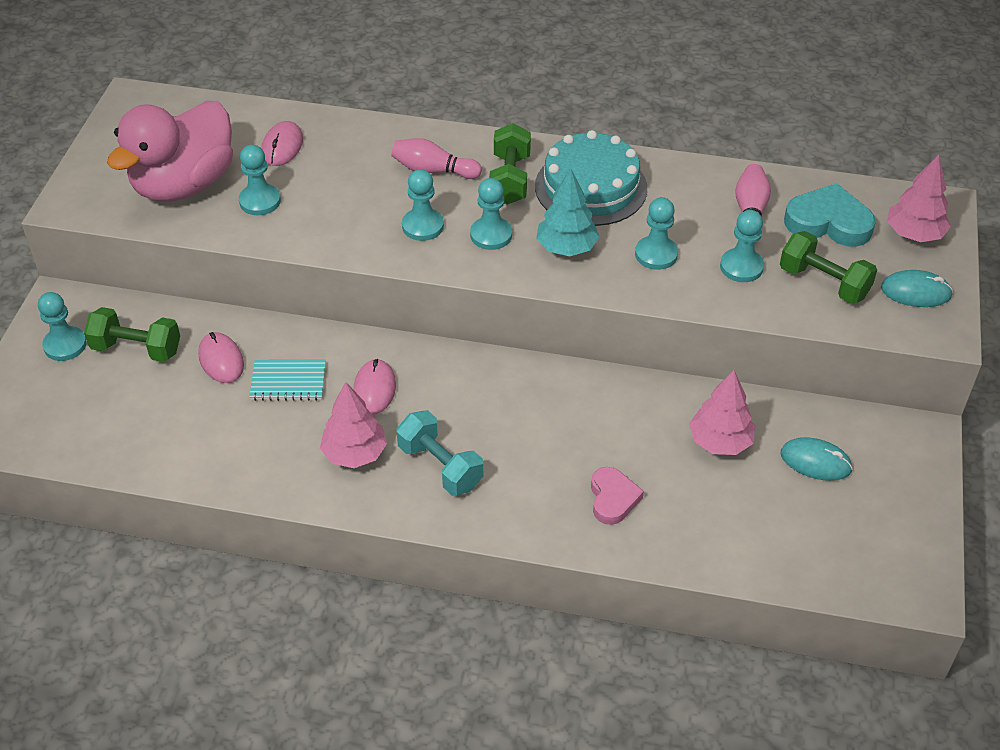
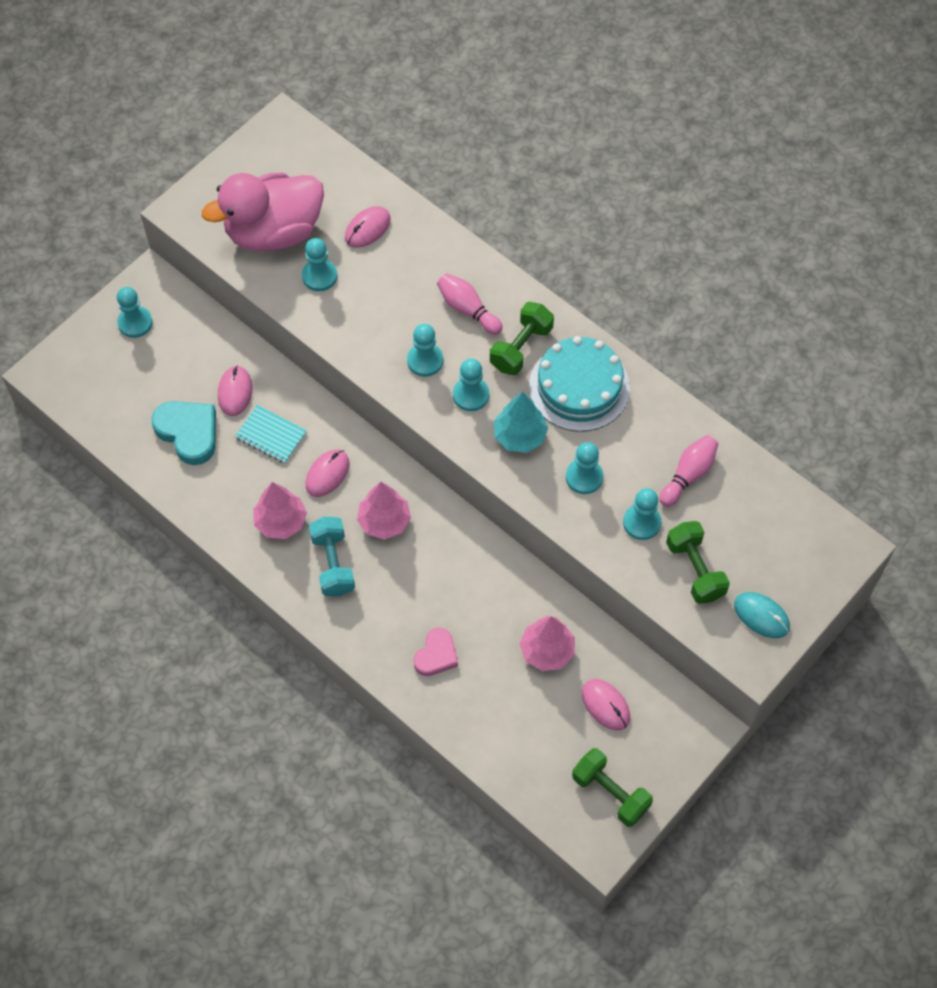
camera: 30 degrees right, 15 degrees up
(137, 349) = (182, 351): green dumbbell -> green dumbbell (610, 793)
(815, 461) = (605, 705): turquoise mouse -> pink mouse
(828, 222) = (744, 516): turquoise heart -> turquoise heart (188, 433)
(914, 234) = (805, 563): pink tree -> pink tree (384, 521)

